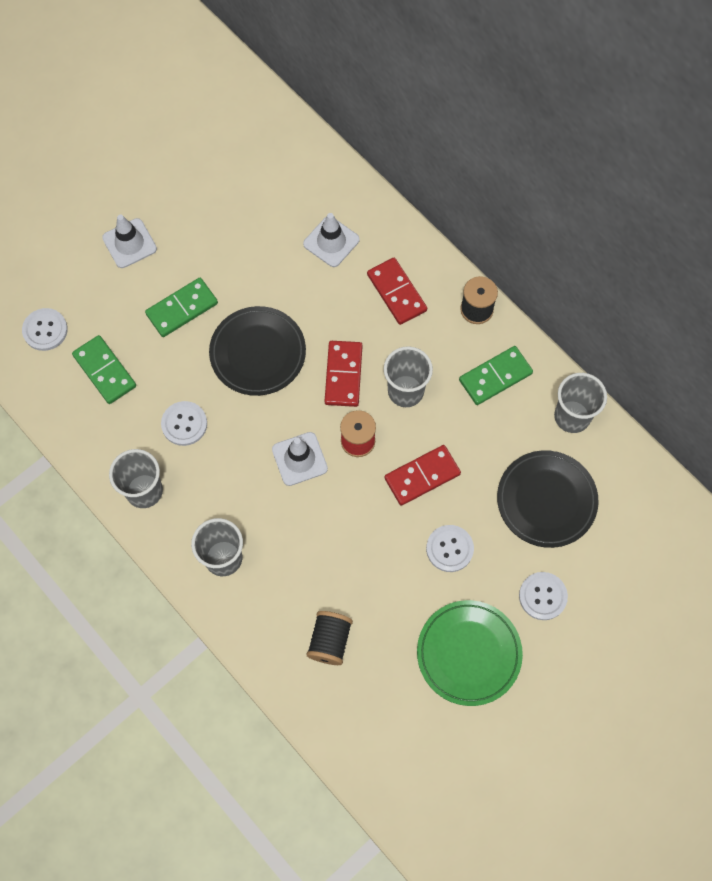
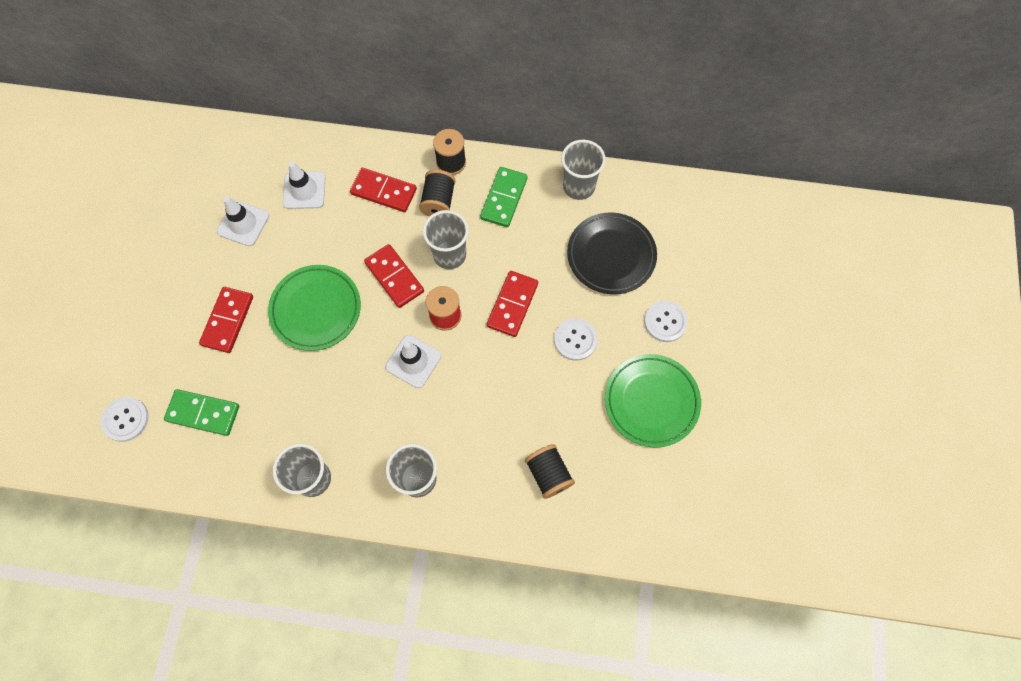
camera: 40 degrees left, 0 degrees up
(129, 243) = (143, 303): white traffic cone -> white traffic cone (243, 224)
(182, 309) = (227, 320): green domino -> red domino
(184, 424) = (302, 404): white button -> none
(258, 353) = (316, 309): black plate -> green plate
(436, 337) = (438, 201): none -> black spool

